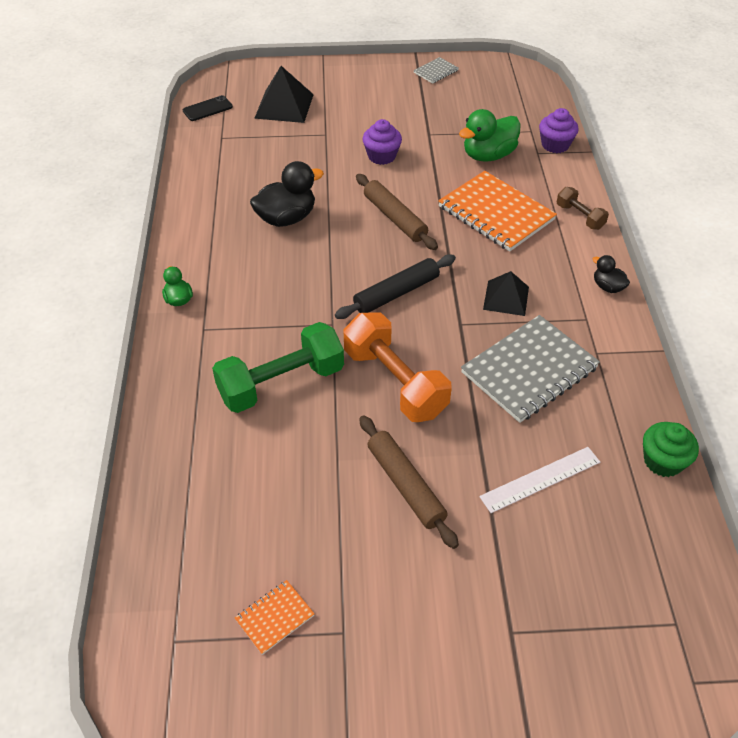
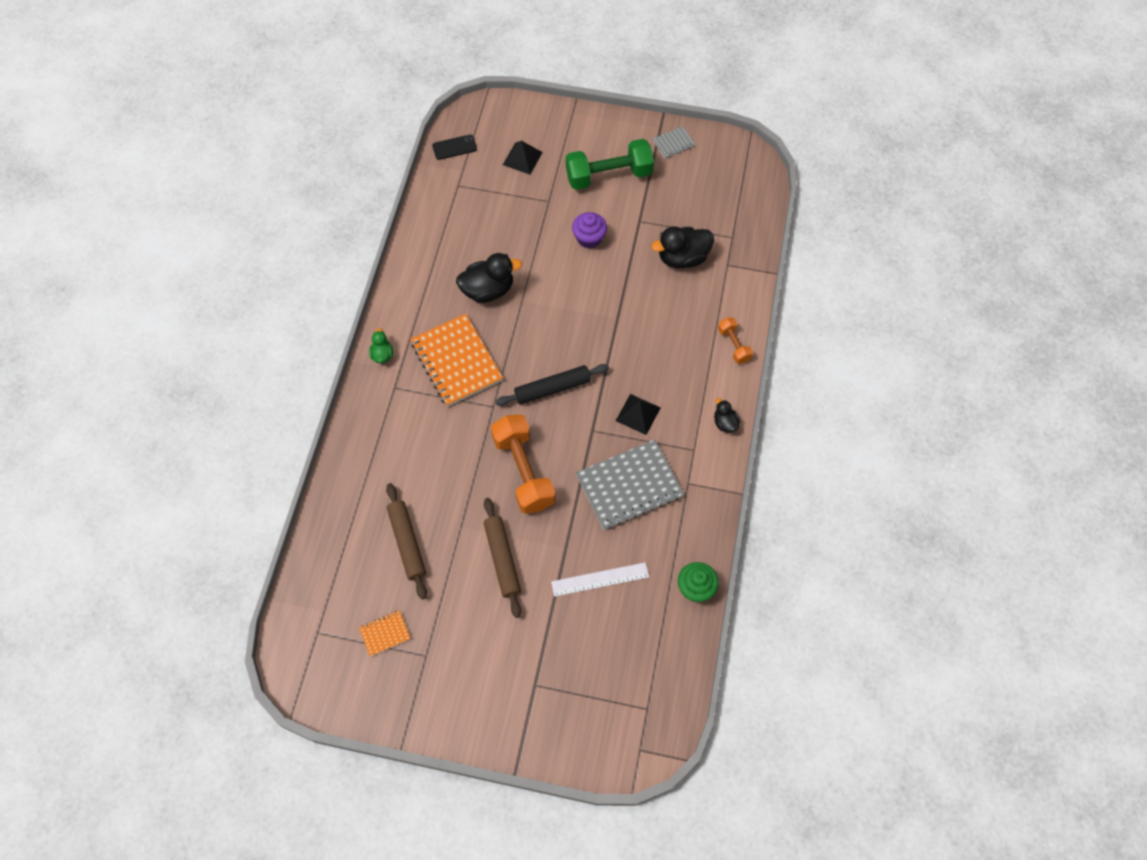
camera: 15 degrees right, 15 degrees up
(281, 383) = (439, 451): green dumbbell -> green dumbbell (609, 175)
(284, 106) = (522, 158): black pyramid -> black pyramid, size x0.66
(394, 218) = (577, 310): brown rolling pin -> brown rolling pin (407, 543)
(488, 155) = (682, 258): green duck -> black duck
(496, 213) = (663, 325): orange notebook -> orange notebook (456, 361)
(555, 145) = (747, 259): purple cupcake -> none
(580, 217) = (733, 345): brown dumbbell -> orange dumbbell

